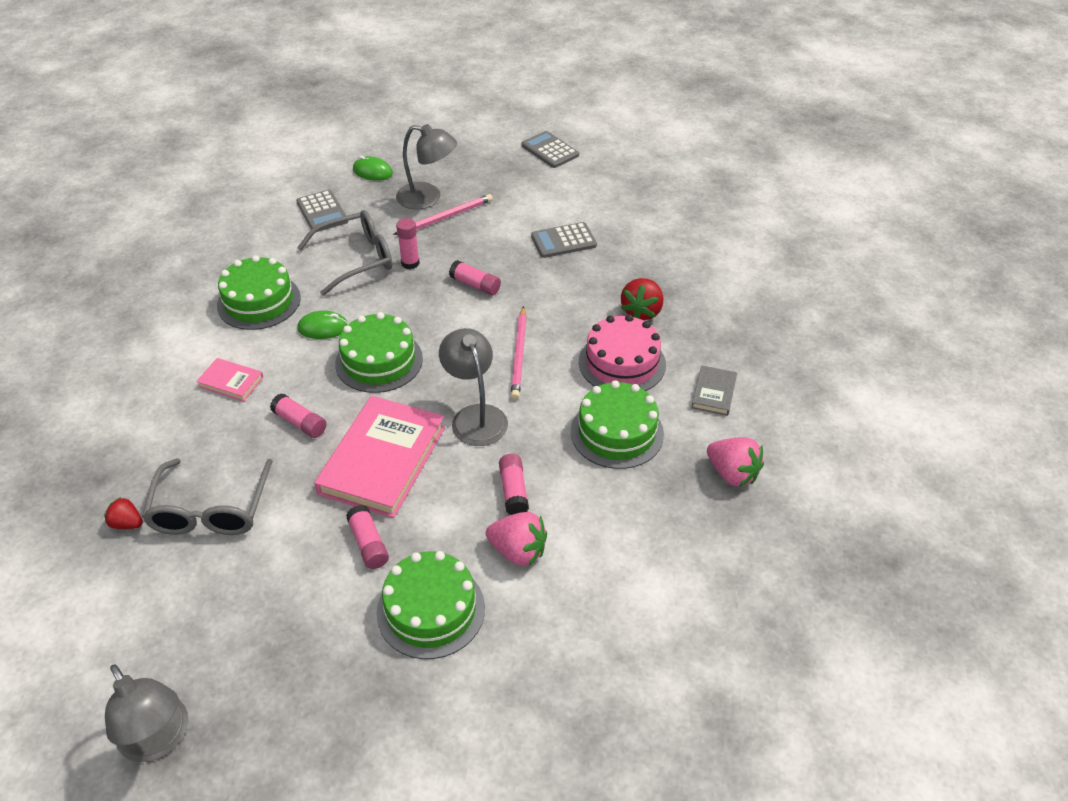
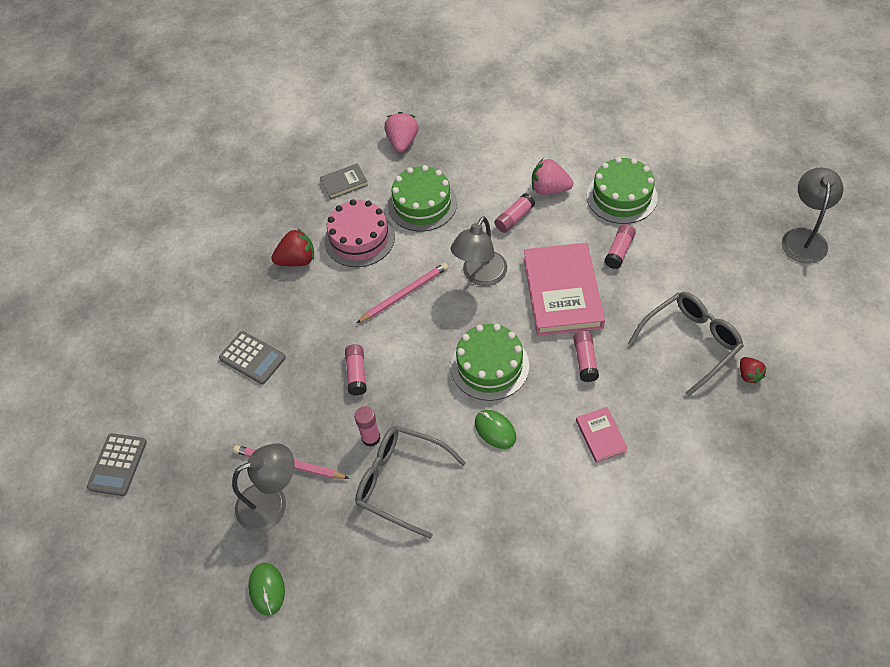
camera: 125 degrees left, 10 degrees up
(259, 301) = (514, 503): green cake -> none
(322, 212) = (364, 572): grey calculator -> none
(383, 460) = (562, 292): pink book -> pink book turned 75 degrees counterclockwise
(428, 198) = (272, 502): grey lamp -> grey lamp turned 90 degrees clockwise
(518, 551) = (549, 189): pink strawberry -> pink strawberry turned 60 degrees counterclockwise

